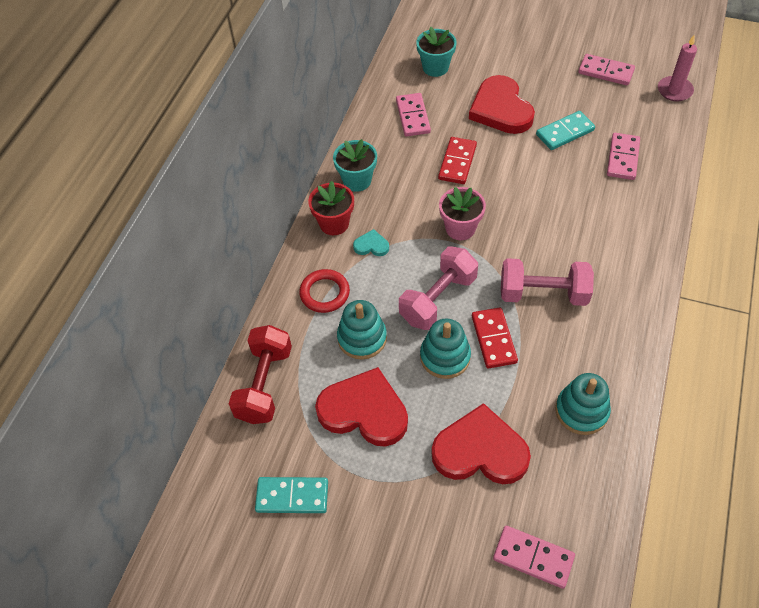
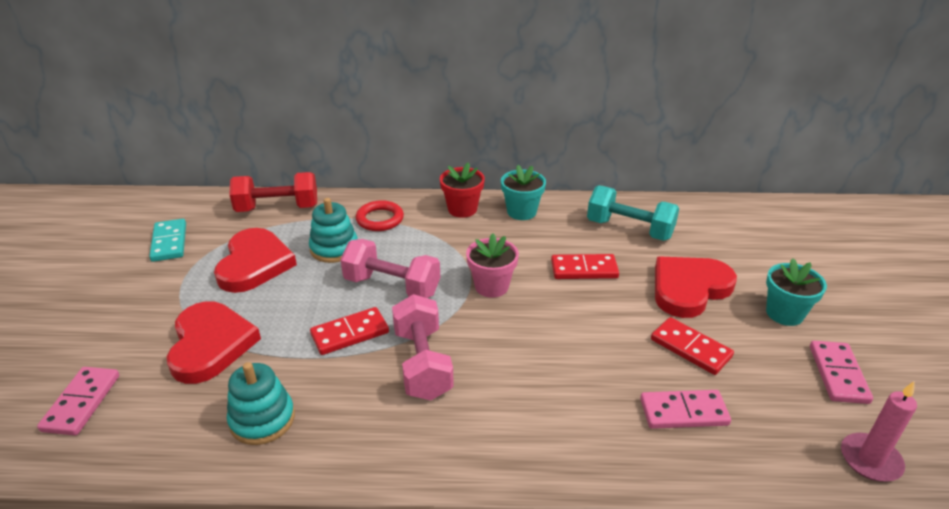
camera: 70 degrees right, 20 degrees down
(371, 245) = (444, 234): turquoise heart -> none
(412, 116) = (629, 229): pink domino -> turquoise dumbbell
(435, 67) = (714, 232): turquoise flower pot -> turquoise flower pot (784, 313)
(445, 357) = (321, 303): turquoise stacking toy -> none
(565, 132) = (690, 348): turquoise domino -> red domino

